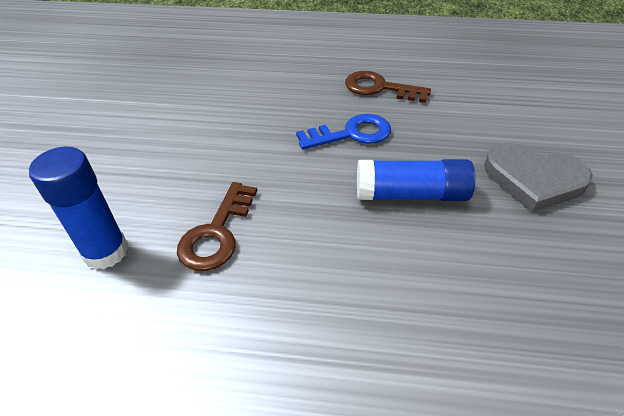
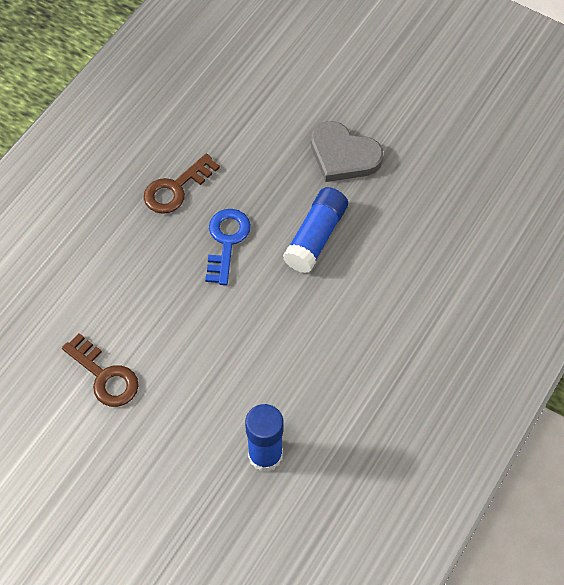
camera: 65 degrees left, 15 degrees up
(217, 233) = (286, 377): brown key -> brown key (105, 376)
(533, 180) = (343, 155): grey heart -> grey heart turned 75 degrees clockwise

